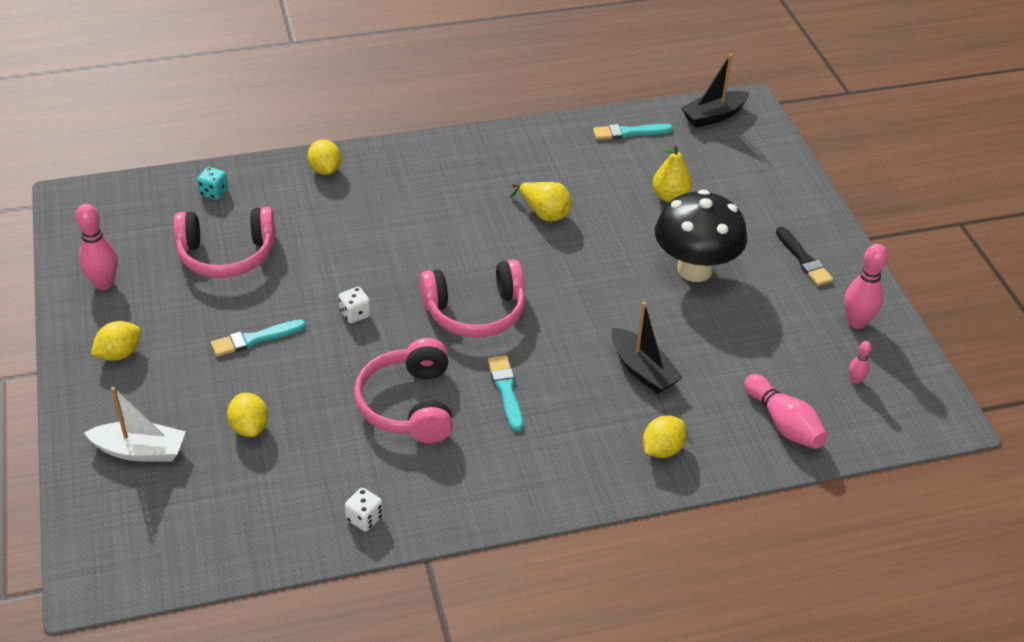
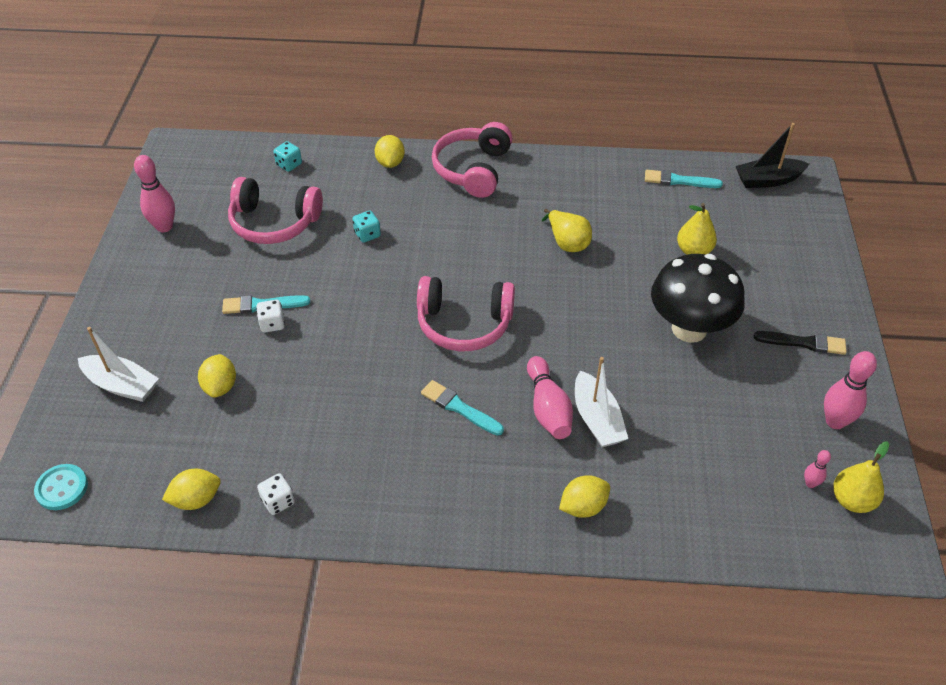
camera: 20 degrees right, 5 degrees up
(119, 354) = (147, 292): yellow lemon -> yellow lemon (196, 499)
(127, 563) = (62, 488): none -> turquoise button
(334, 246) = (367, 234): none -> turquoise dice
(355, 314) = (357, 301): white dice -> white dice (272, 324)
(409, 405) = (366, 400): pink headphones -> pink headphones (473, 169)
(506, 390) = (459, 408): turquoise brush -> turquoise brush turned 60 degrees counterclockwise
(642, 370) = (597, 419): black boat -> white boat
(783, 423) = (717, 511): pink bowling pin -> pink bowling pin (548, 408)
(804, 259) = (804, 343): black brush -> black brush turned 75 degrees counterclockwise
(896, 385) = (852, 500): none -> yellow pear

